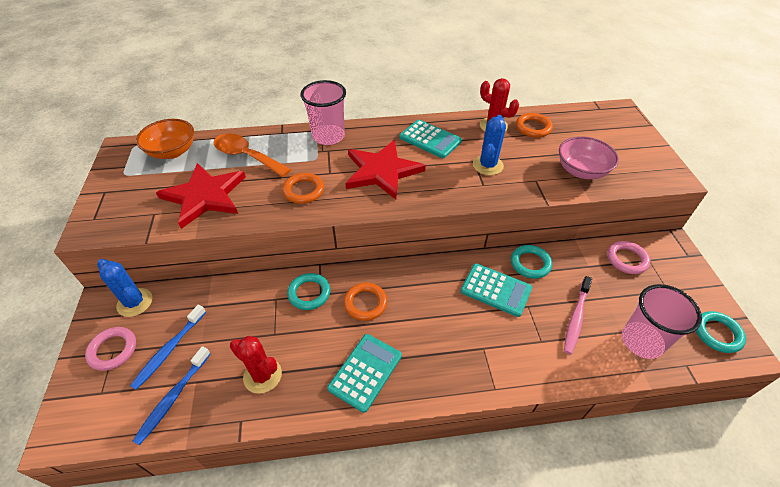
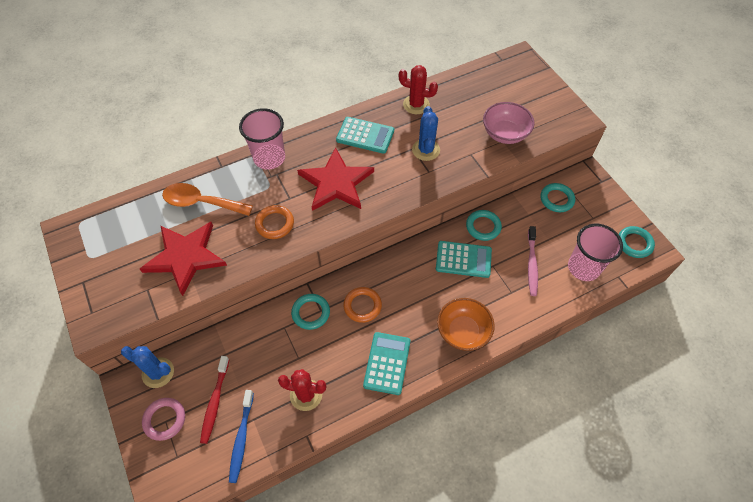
camera: 20 degrees left, 10 degrees up
(169, 350) = (215, 402): blue toothbrush -> red toothbrush
(172, 152) = (124, 219): orange bowl -> orange bowl (463, 331)
(533, 128) = (451, 97): orange ring -> none
(627, 259) = (556, 199): pink ring -> turquoise ring

